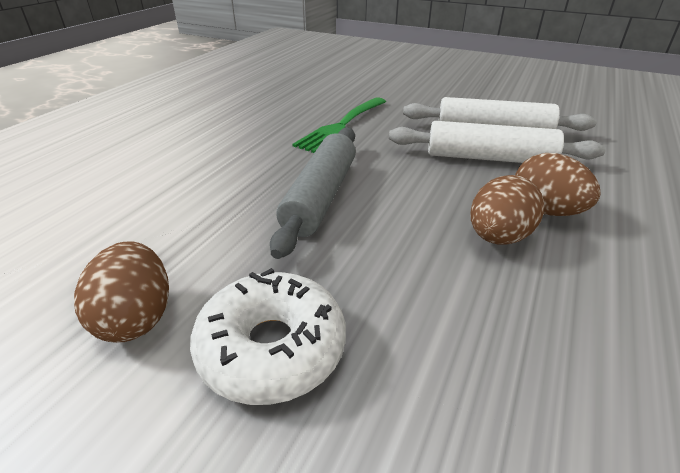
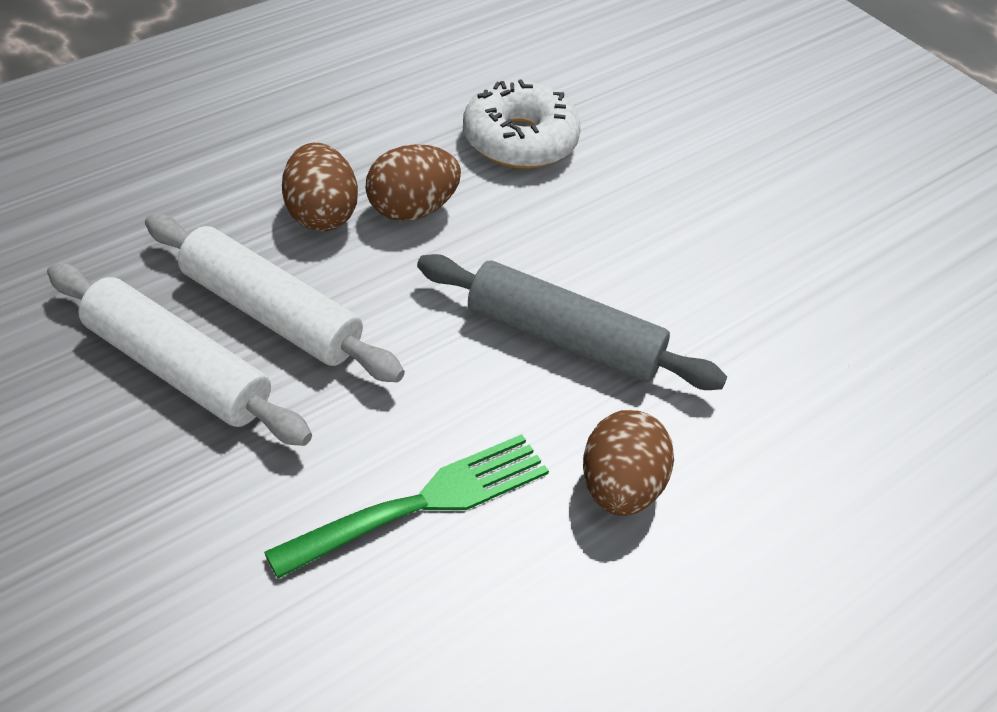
camera: 160 degrees left, 10 degrees up
(136, 318) = (793, 267): brown egg -> brown egg (620, 489)
(272, 348) = (684, 204): white donut -> white donut (519, 140)
(320, 197) = (564, 339): grey rolling pin -> grey rolling pin turned 75 degrees clockwise

